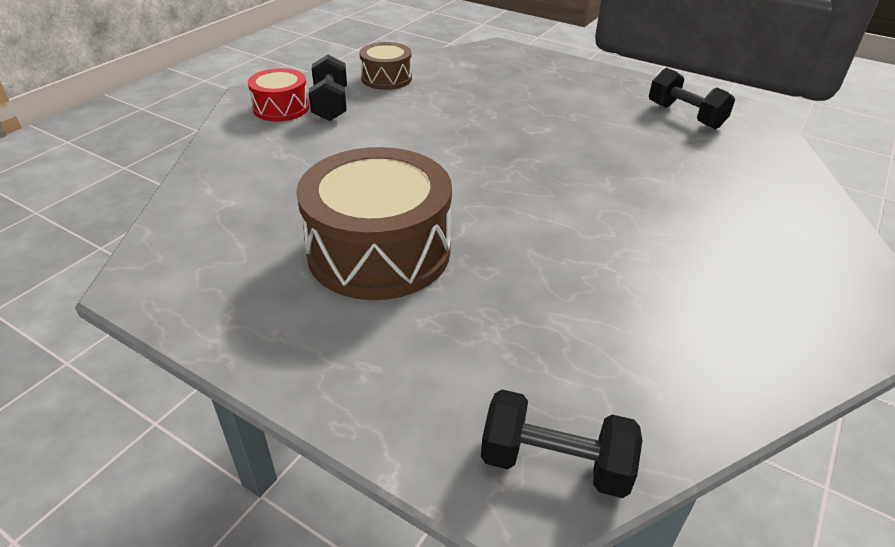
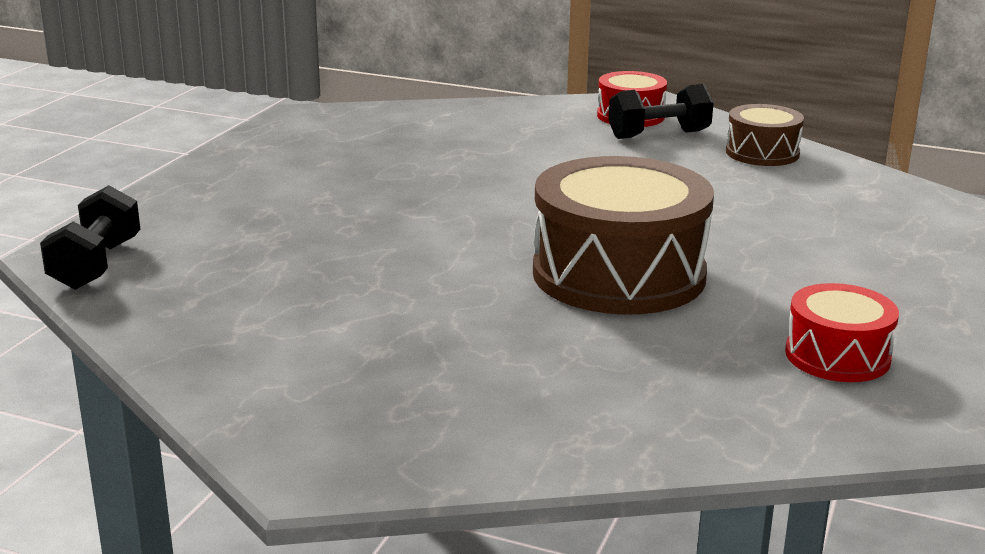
camera: 80 degrees right, 15 degrees down
(379, 251) = (368, 184): brown drum -> brown drum (618, 274)
(685, 116) = (837, 356): black dumbbell -> red drum

